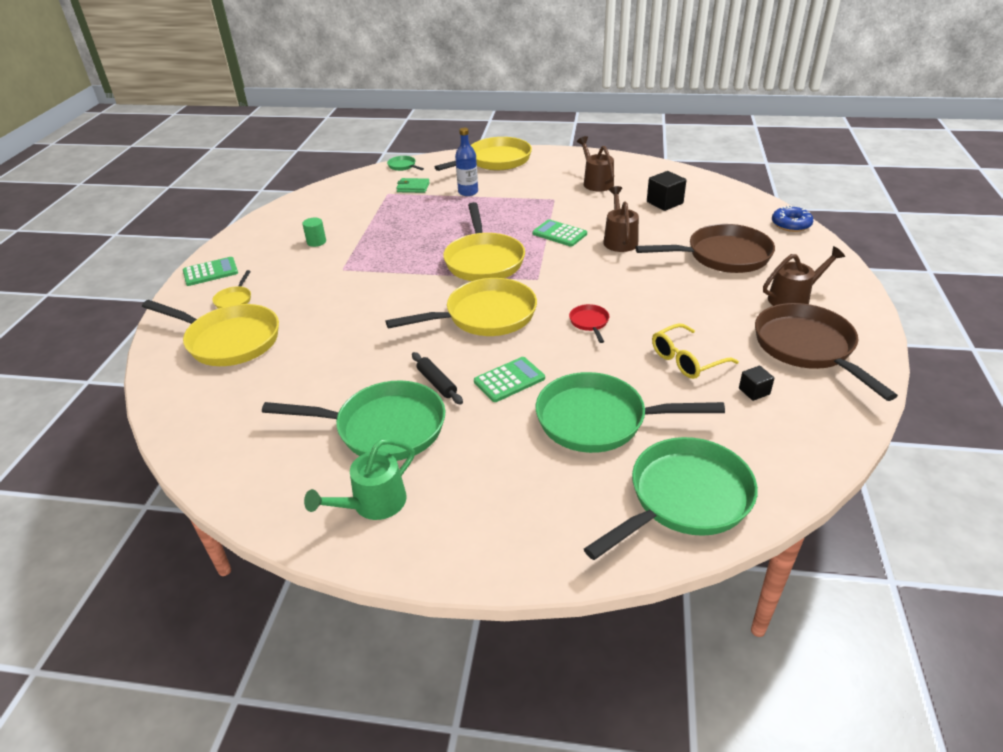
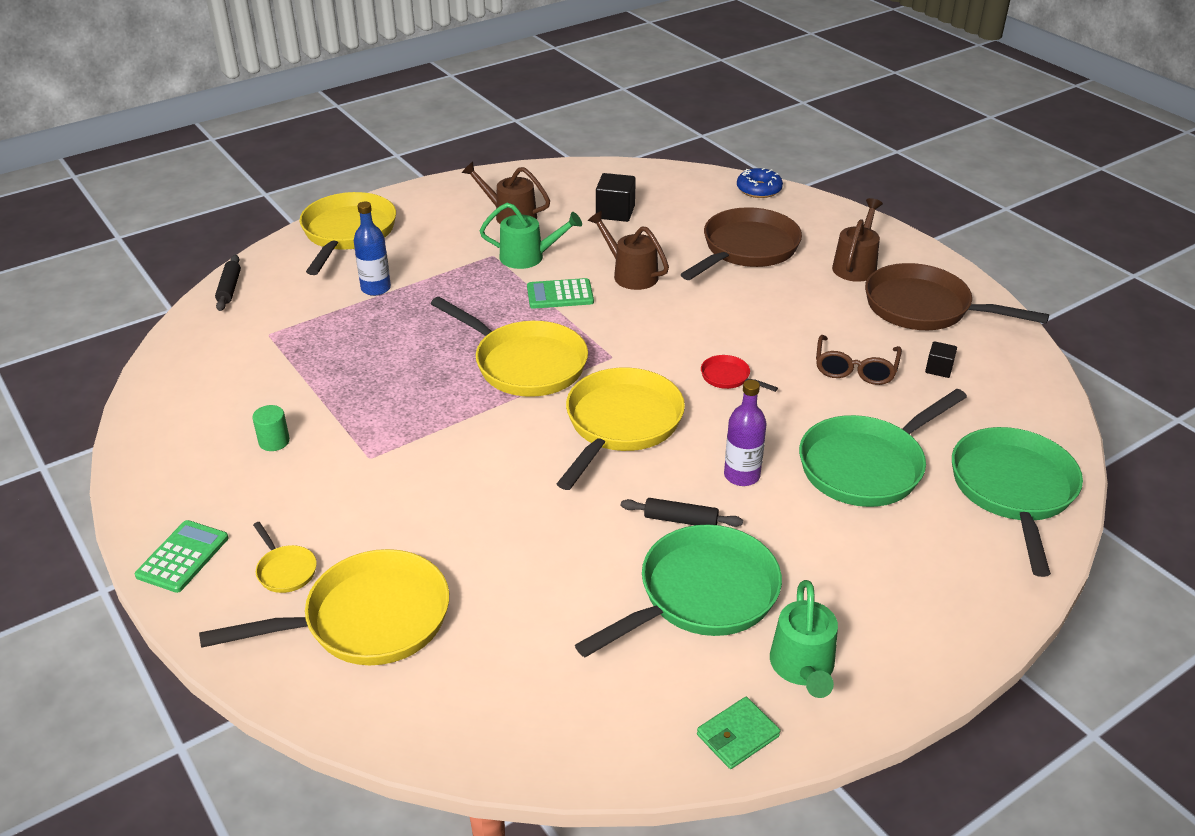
camera: 45 degrees left, 0 degrees up
(403, 166) = (229, 288): green pan -> black rolling pin
(413, 187) = (292, 312): green wallet -> green wallet (737, 735)
(509, 380) = (741, 475): green calculator -> purple bottle
(572, 207) = (528, 257): none -> green watering can
(686, 360) = (855, 369): yellow glasses -> brown glasses

